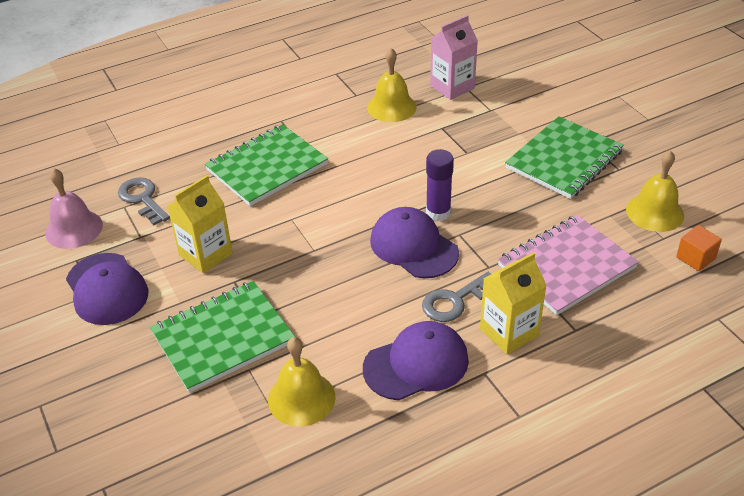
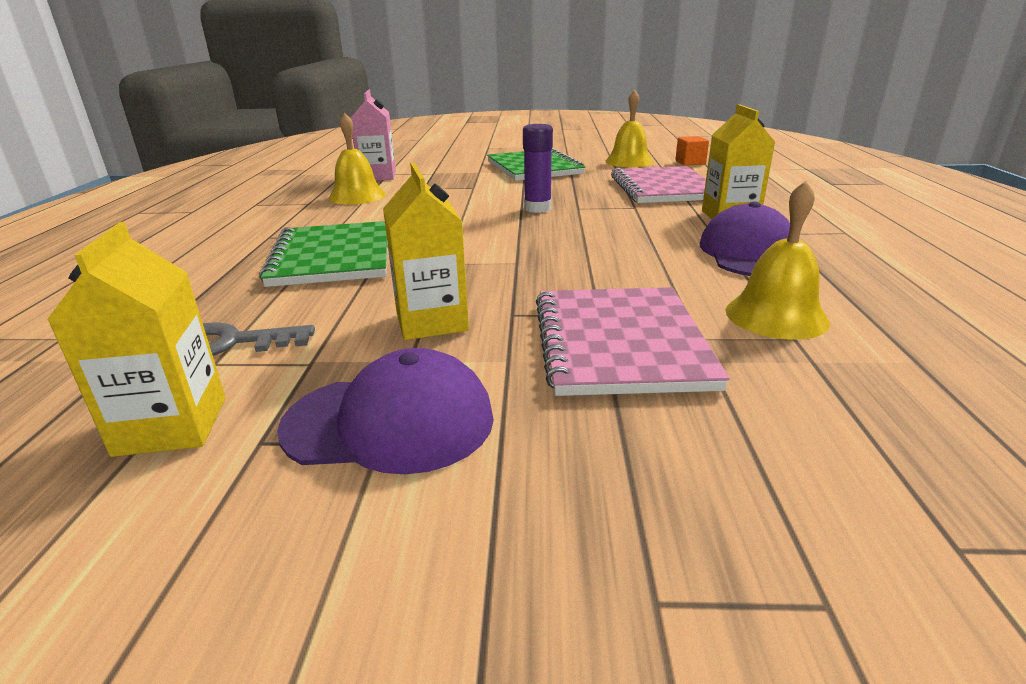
camera: 60 degrees left, 15 degrees down
(74, 229) = (172, 426): pink bell -> yellow carton
(223, 338) = (620, 343): green notebook -> pink notebook
(413, 246) = (572, 224): purple cap -> none
(454, 301) = (669, 224): grey key -> none

